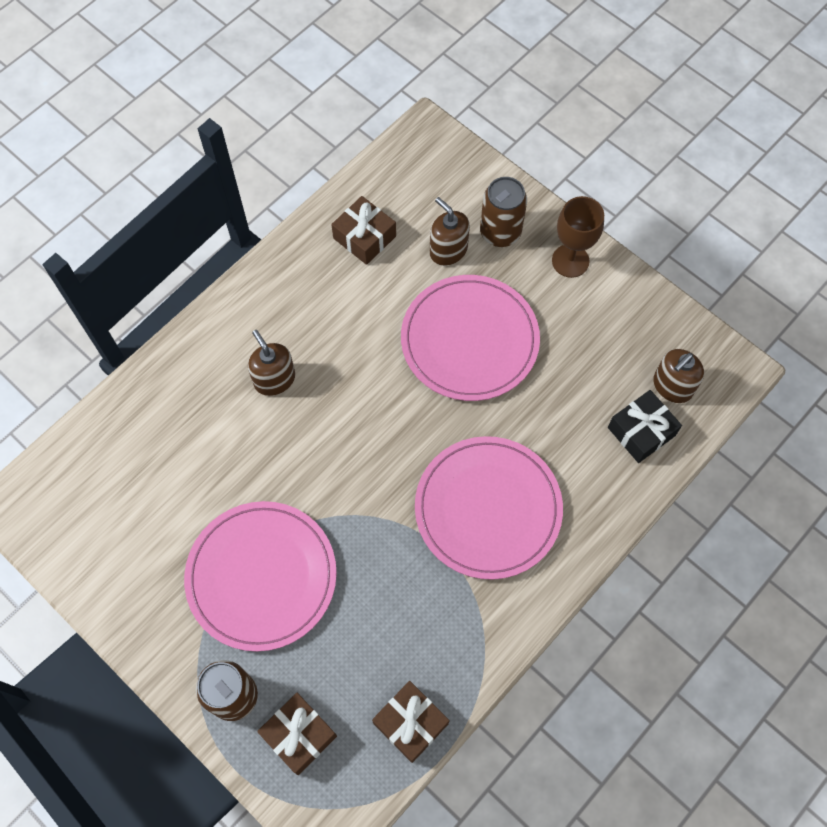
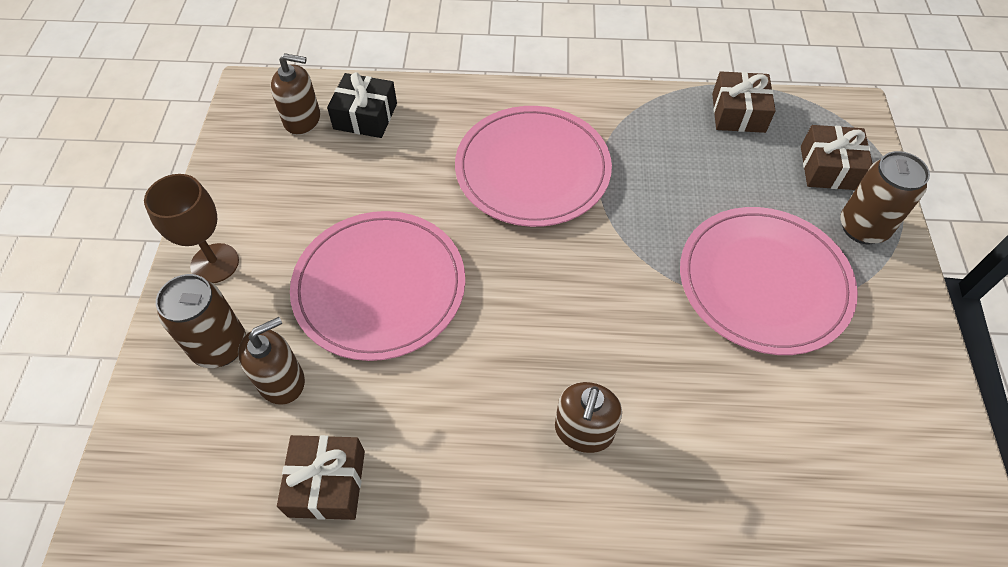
camera: 130 degrees left, 10 degrees down
(448, 250) = (281, 380): brown soap dispenser -> brown soap dispenser turned 135 degrees counterclockwise

